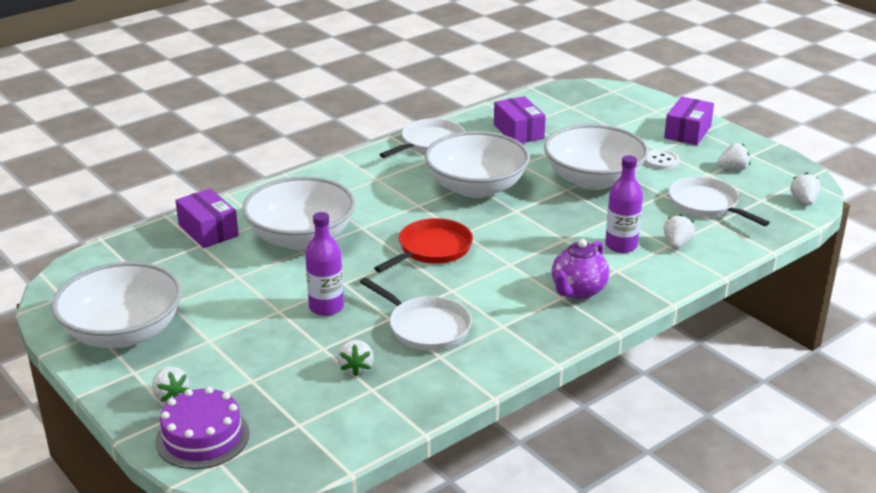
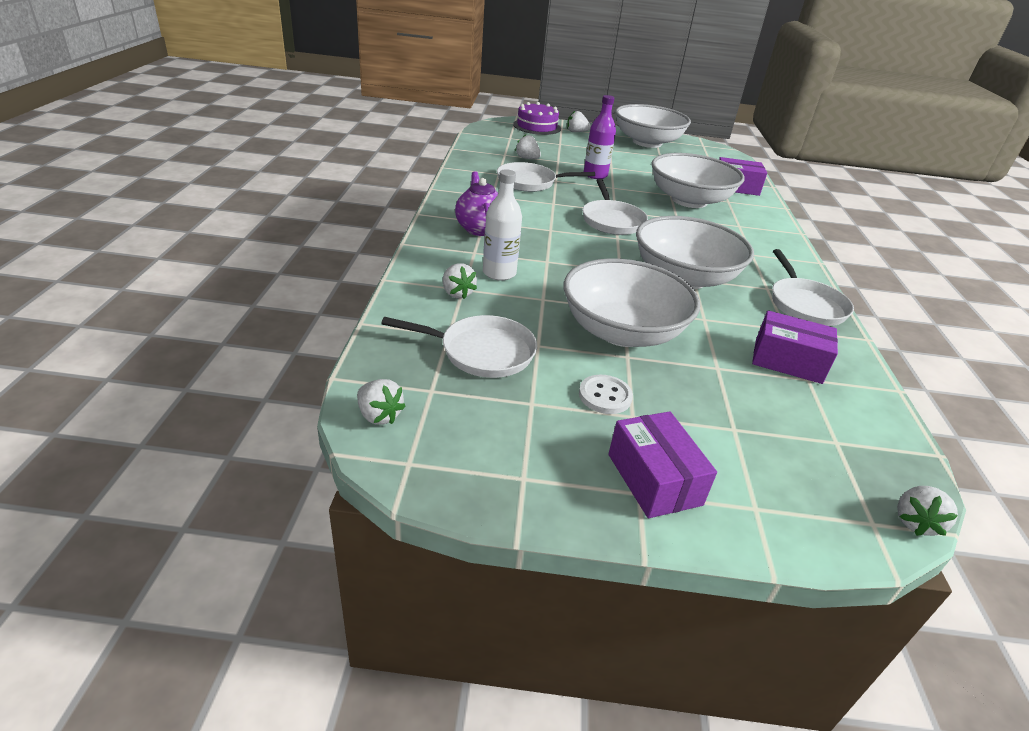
camera: 130 degrees right, 5 degrees up
(432, 249) = (612, 220): red pan -> white pan
(621, 245) = (499, 273): purple bottle -> white bottle
(733, 169) = (515, 430): white strawberry -> white strawberry (915, 522)

